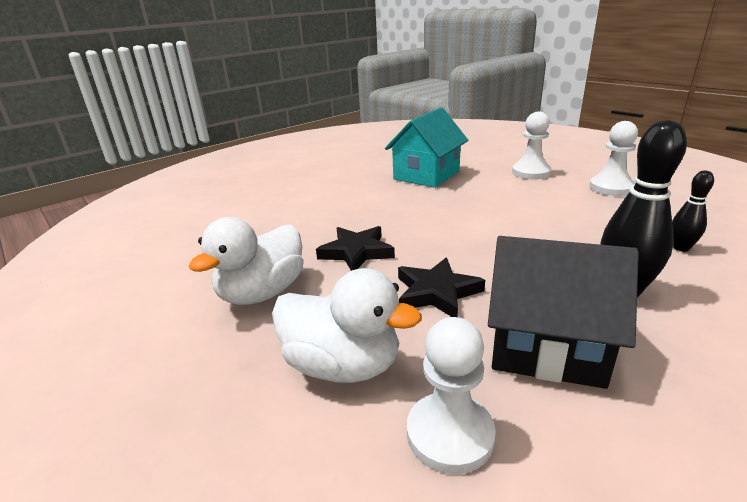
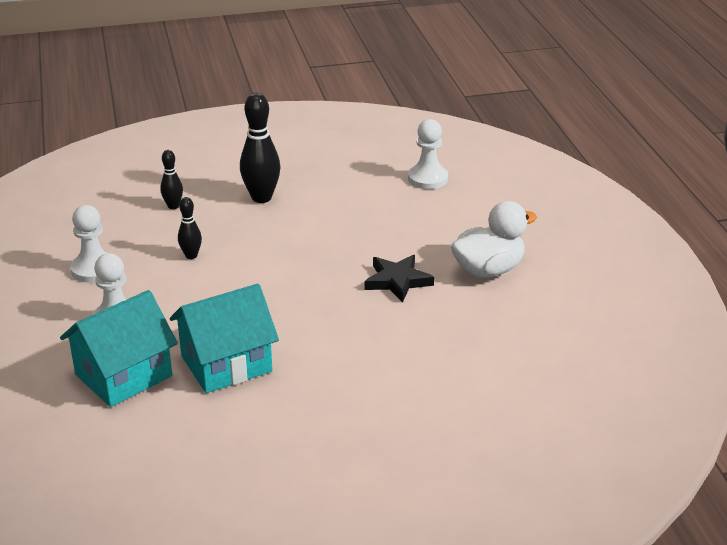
camera: 155 degrees left, 5 degrees up
(343, 365) = (457, 214): white duck -> none
(436, 292) = (370, 232): black star -> none
(476, 158) = (123, 375): none -> turquoise house
(546, 346) = (345, 190): black house -> none
(566, 215) = (191, 256): none -> black bowling pin

